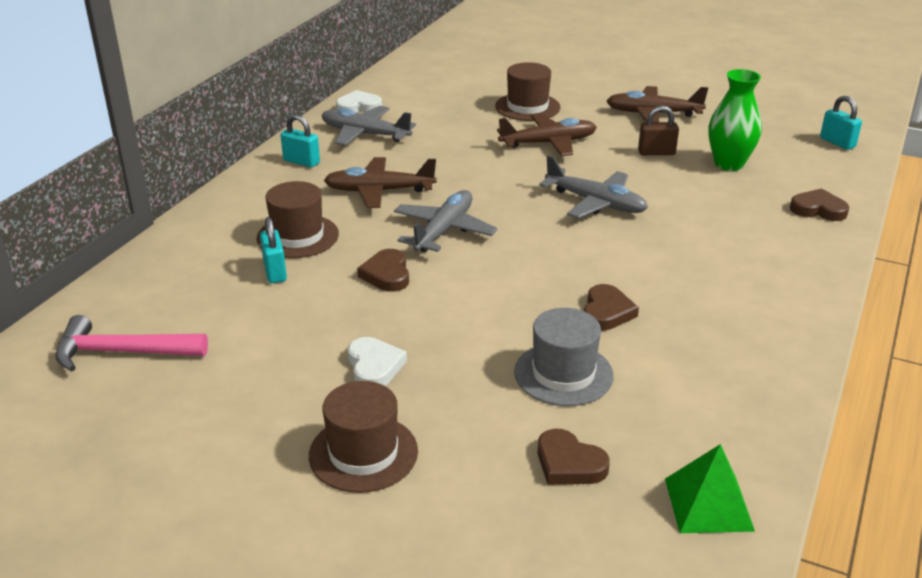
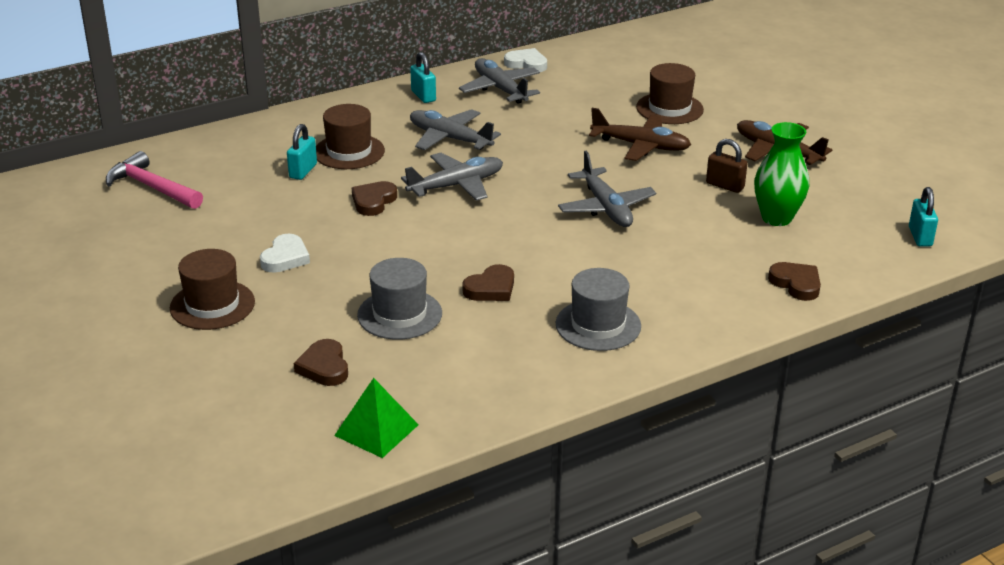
camera: 35 degrees right, 0 degrees up
(379, 191) = (449, 138): brown plane -> grey plane
(737, 306) = (598, 325): none -> grey hat

